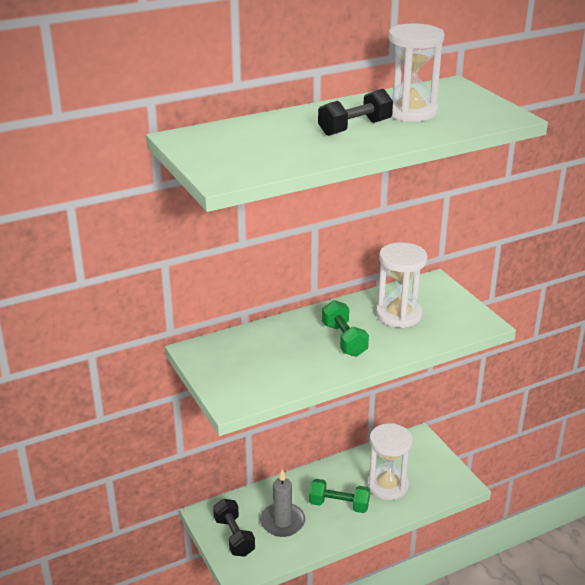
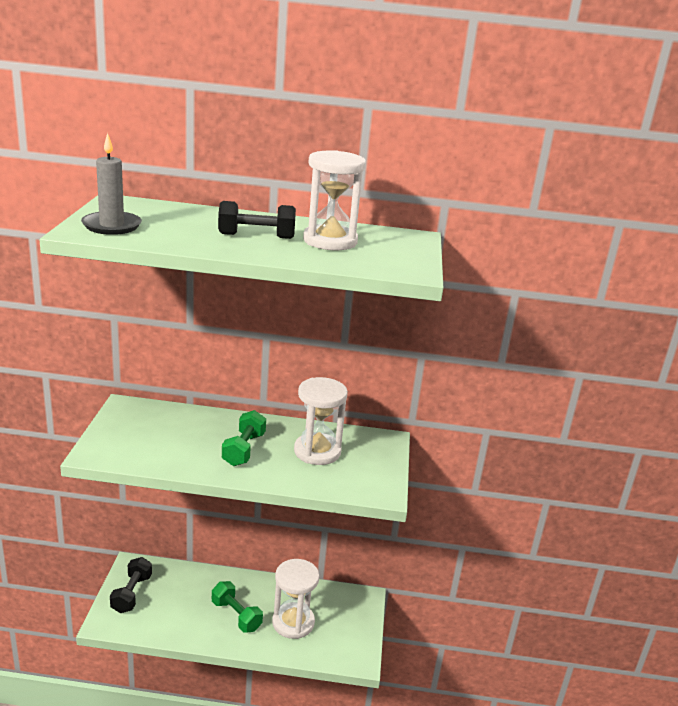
camera: 30 degrees right, 5 degrees down
(282, 522) = (178, 603): grey candle -> grey candle (112, 226)

